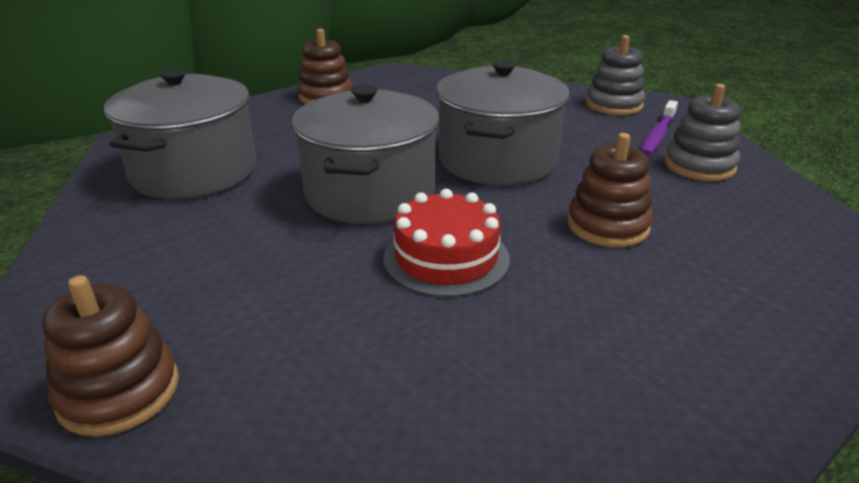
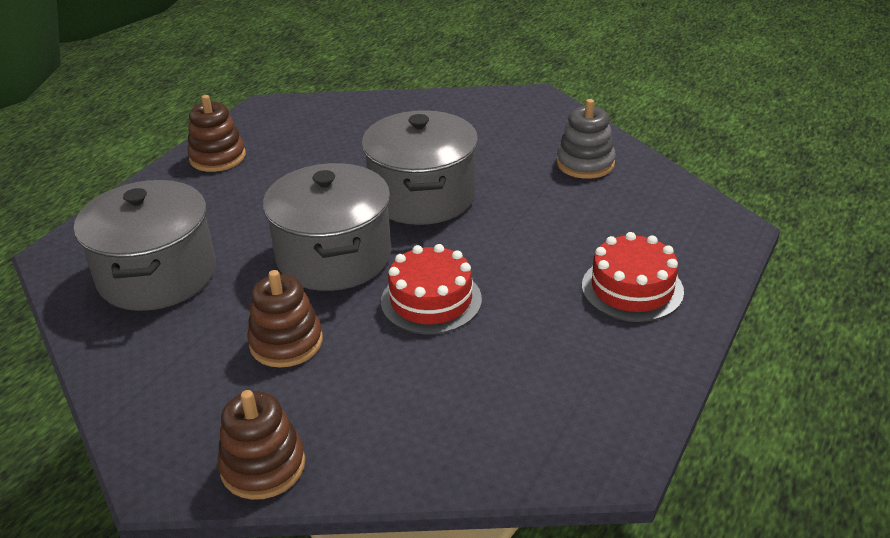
camera: 20 degrees left, 5 degrees up
(607, 226) = (537, 240): brown stacking toy -> brown stacking toy (286, 342)
(614, 105) = (494, 109): grey stacking toy -> none
(658, 135) = (542, 137): purple toothbrush -> none
(716, 308) = (632, 288): none -> red cake

